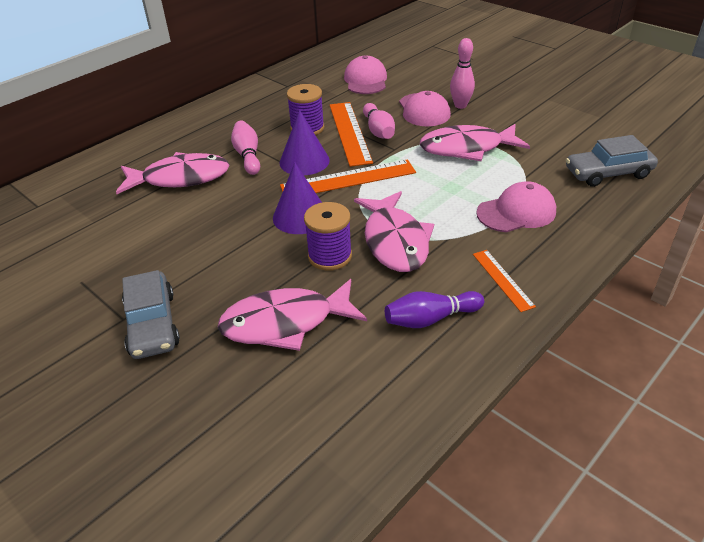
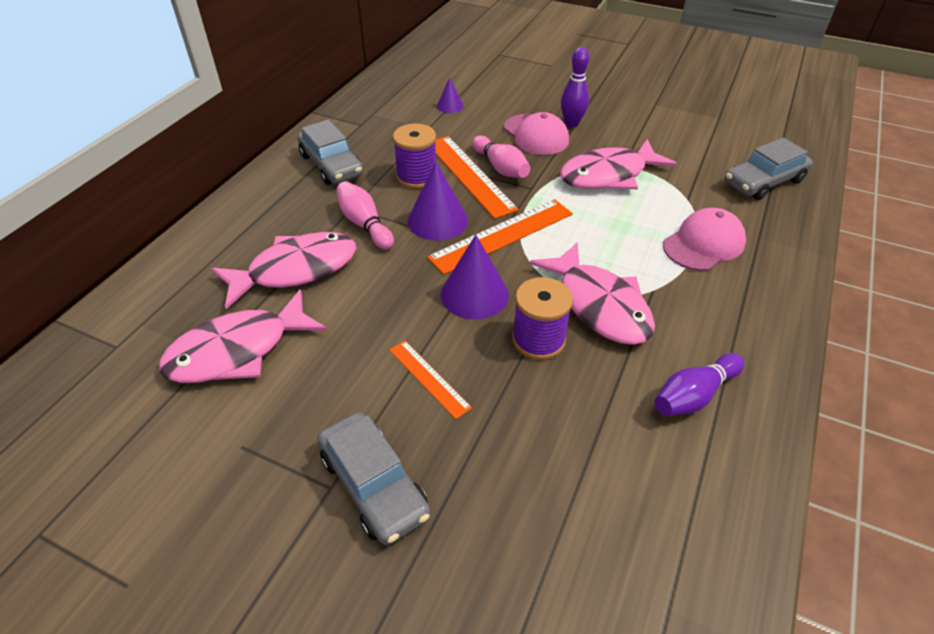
camera: 20 degrees left, 5 degrees up
(248, 111) = (331, 165): none -> grey car
(285, 323) = (538, 441): pink fish -> pink fish (238, 350)
(365, 80) = (450, 106): pink cap -> purple cone
(460, 105) = (571, 124): pink bowling pin -> purple bowling pin
(502, 279) = (737, 329): orange ruler -> orange ruler (429, 378)

